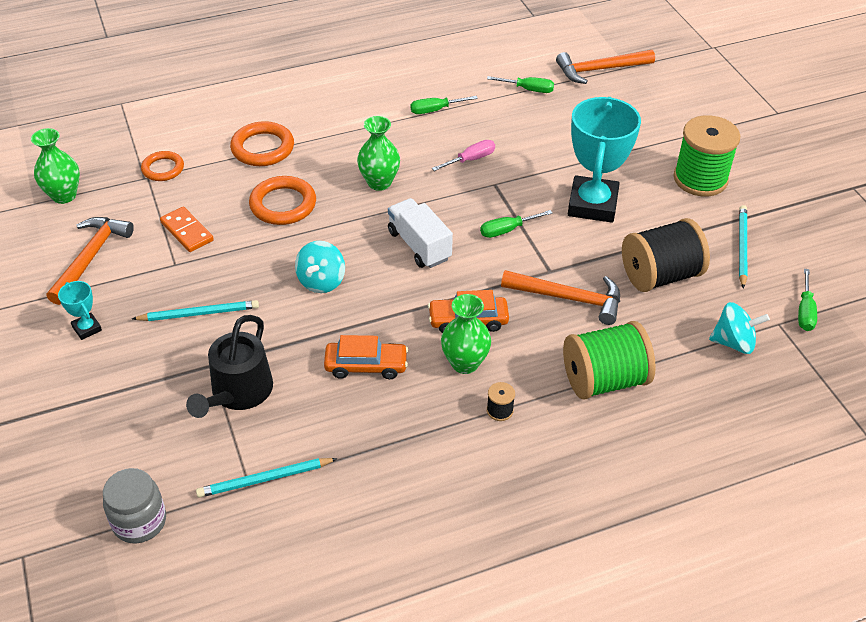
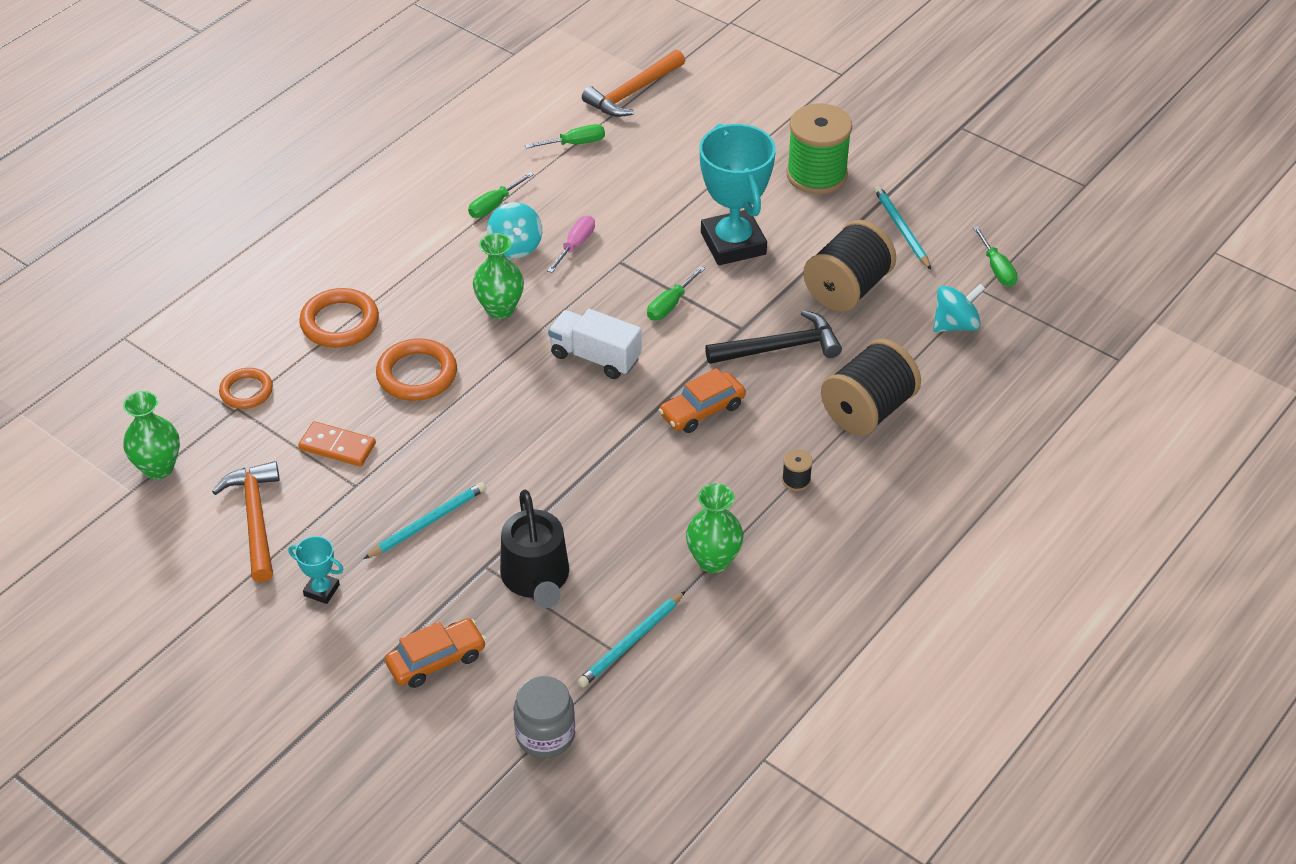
camera: 30 degrees left, 0 degrees up
(321, 281) = (526, 435): turquoise spinning top -> turquoise spinning top (515, 246)
(366, 366) = (639, 497): orange car -> orange car (436, 660)
(465, 363) = (731, 452): green vase -> green vase (713, 560)
(569, 298) = (780, 348): orange hammer -> black hammer
(604, 380) = (868, 410): green spool -> black spool

